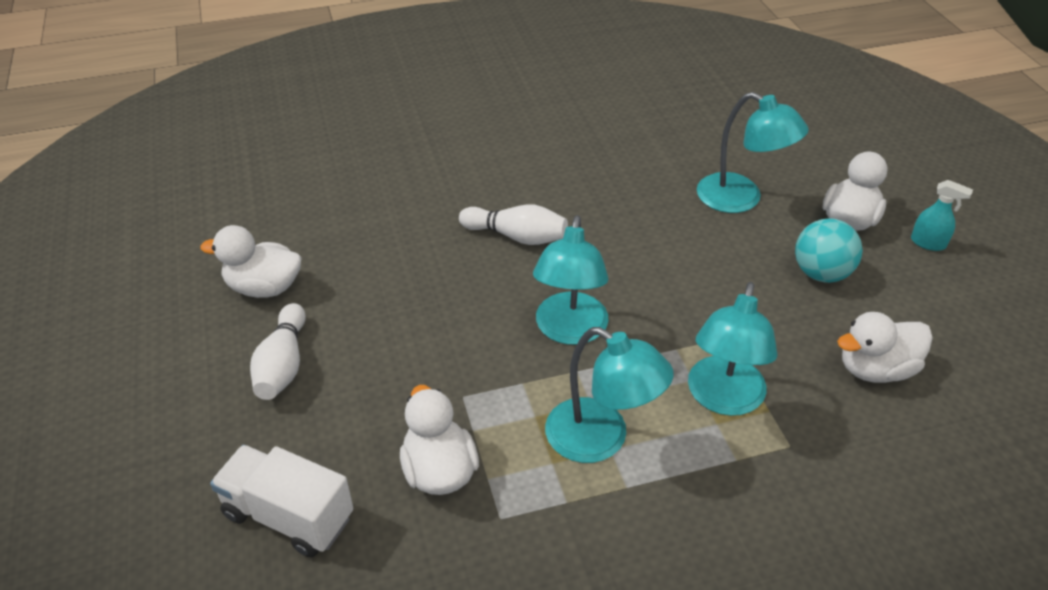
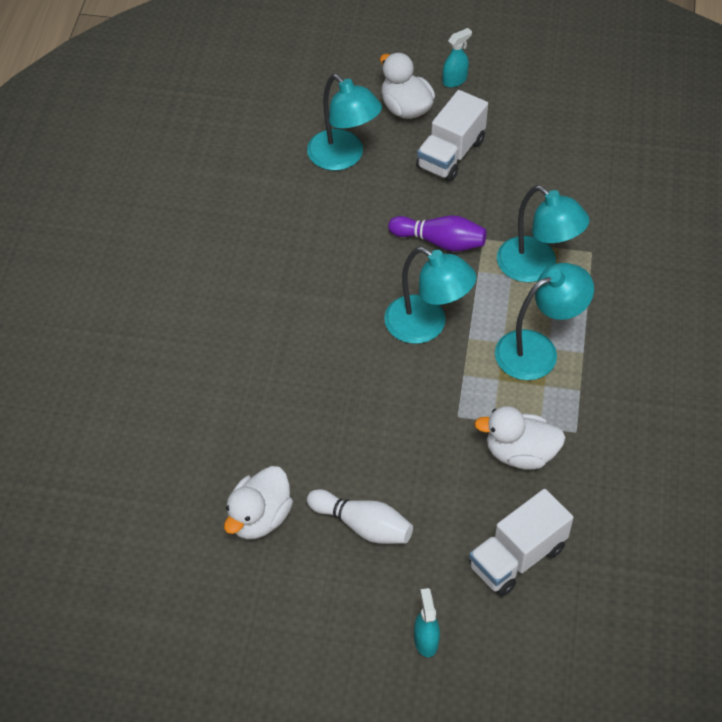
camera: 65 degrees left, 10 degrees up
(150, 465) = (426, 640): none -> turquoise spray bottle
(517, 236) = (300, 318): white bowling pin -> none
(692, 304) = (440, 242): none -> purple bowling pin
(741, 199) = (343, 157): turquoise lamp -> turquoise lamp turned 75 degrees clockwise
(821, 273) = (450, 154): turquoise ball -> white truck
(875, 369) = (552, 175): white duck -> none

